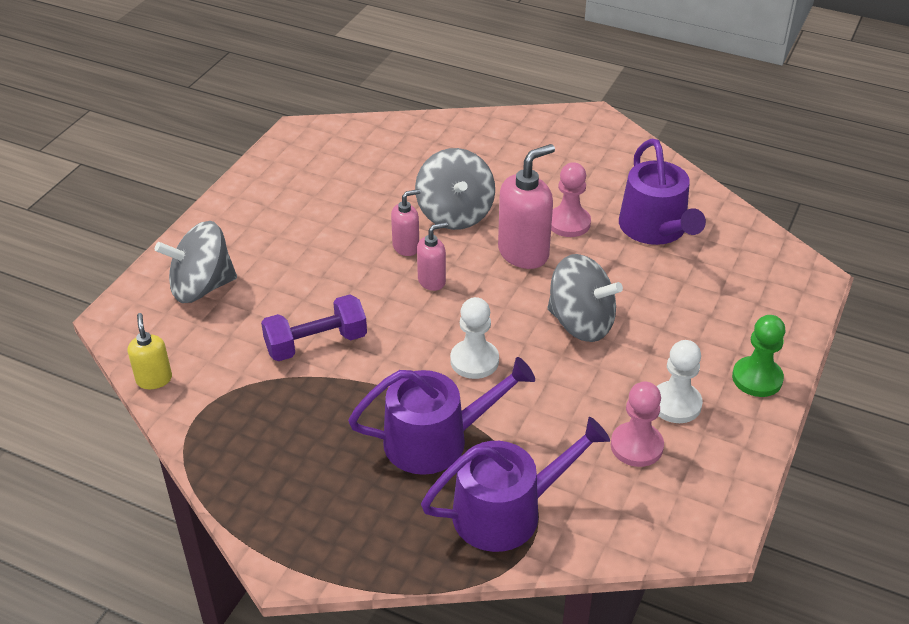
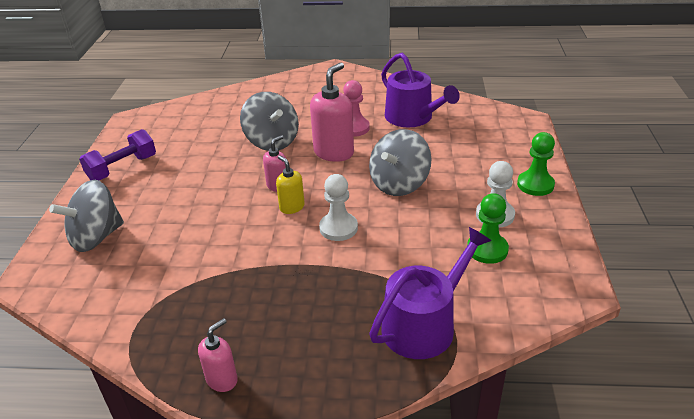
camera: 20 degrees left, 5 degrees down
(154, 379) = (81, 316): yellow soap dispenser -> yellow soap dispenser (292, 207)
(316, 343) = (210, 250): purple dumbbell -> purple dumbbell (122, 168)
(406, 247) = (247, 170): pink soap dispenser -> pink soap dispenser (222, 379)
(436, 440) = (341, 290): purple watering can -> none
(581, 323) = (399, 184): grey spinning top -> grey spinning top turned 120 degrees clockwise
(636, 446) = (487, 249): pink pawn -> green pawn

